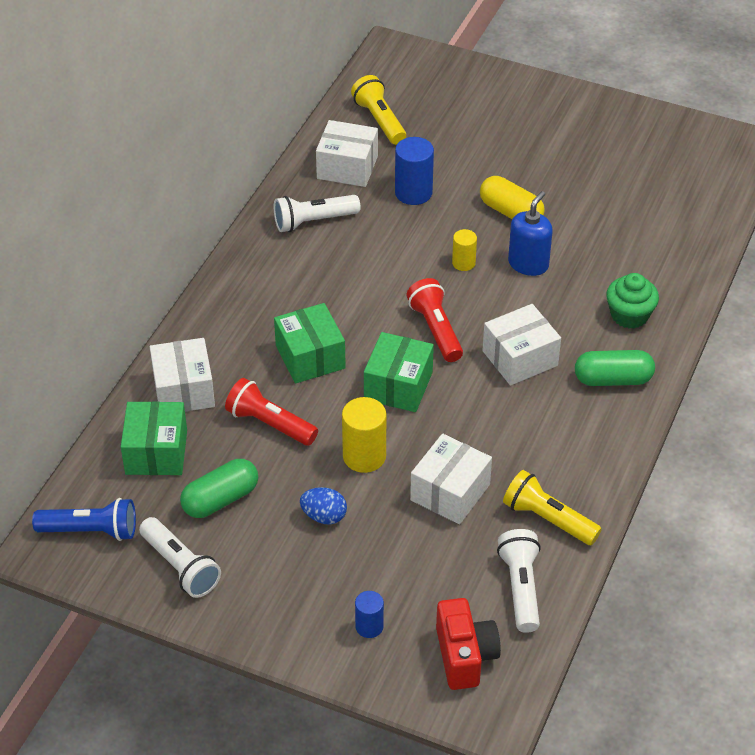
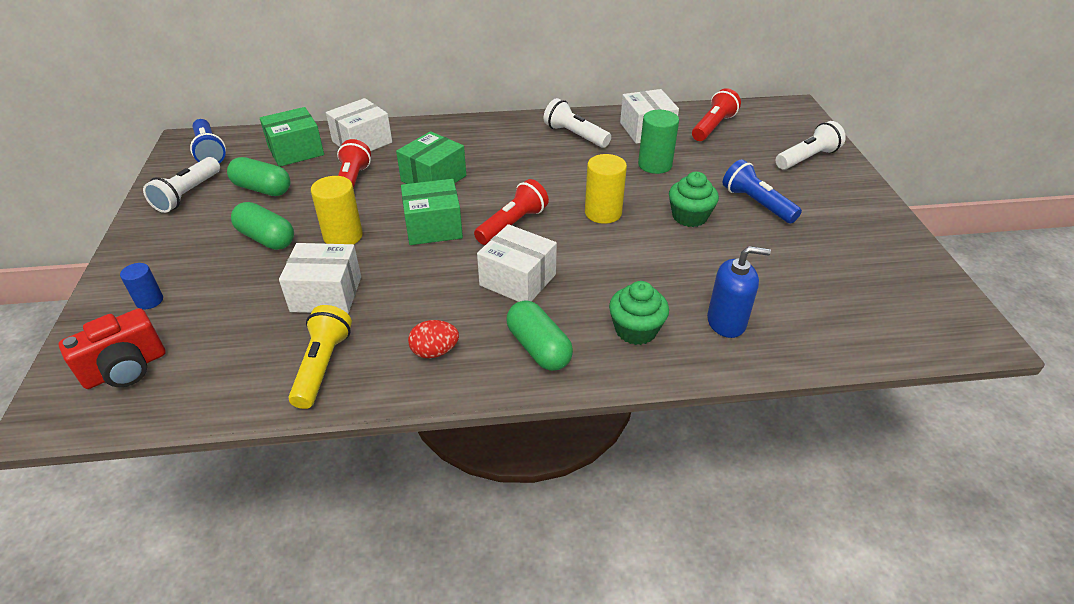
camera: 60 degrees right, 5 degrees down
(324, 516) = (266, 238): blue egg -> green capsule
(379, 120) = (713, 126): yellow flashlight -> red flashlight
(413, 193) = (655, 165): blue cylinder -> green cylinder
(463, 263) = (603, 213): yellow cylinder -> yellow cylinder, size x1.67
(510, 212) = (689, 217): yellow capsule -> green cupcake
(520, 587) = (224, 377): white flashlight -> white flashlight (807, 158)
(523, 163) = (756, 203): none -> blue flashlight
(528, 264) = (638, 246): blue soap dispenser -> blue soap dispenser (726, 322)
(576, 443) = (435, 351): none -> red egg

